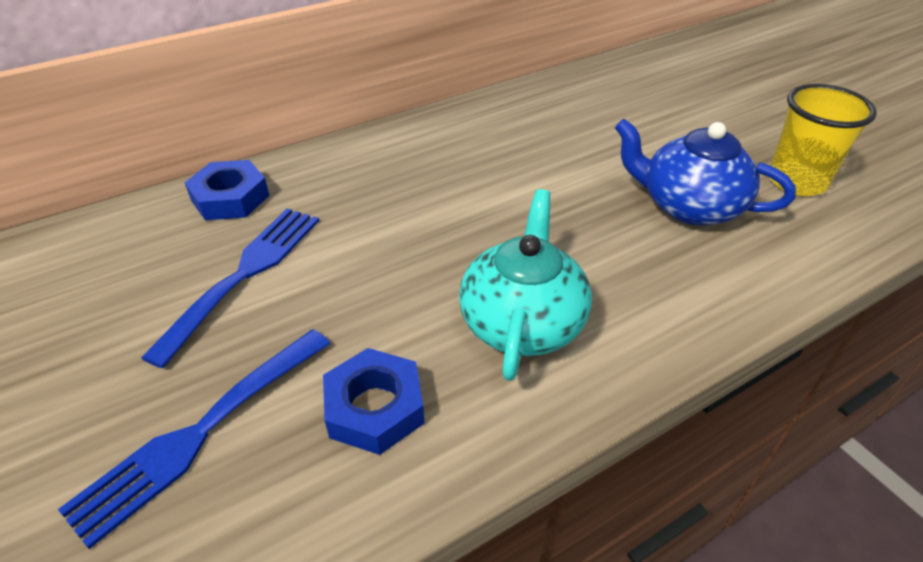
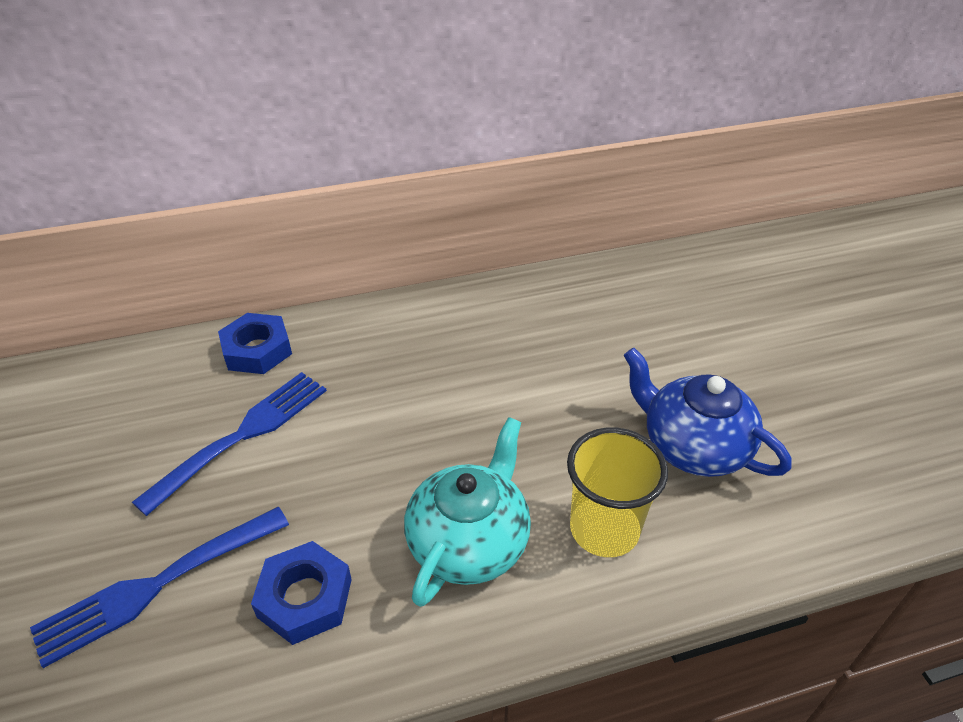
camera: 15 degrees right, 0 degrees up
(796, 181) = (827, 439): yellow cup -> yellow cup (604, 529)

